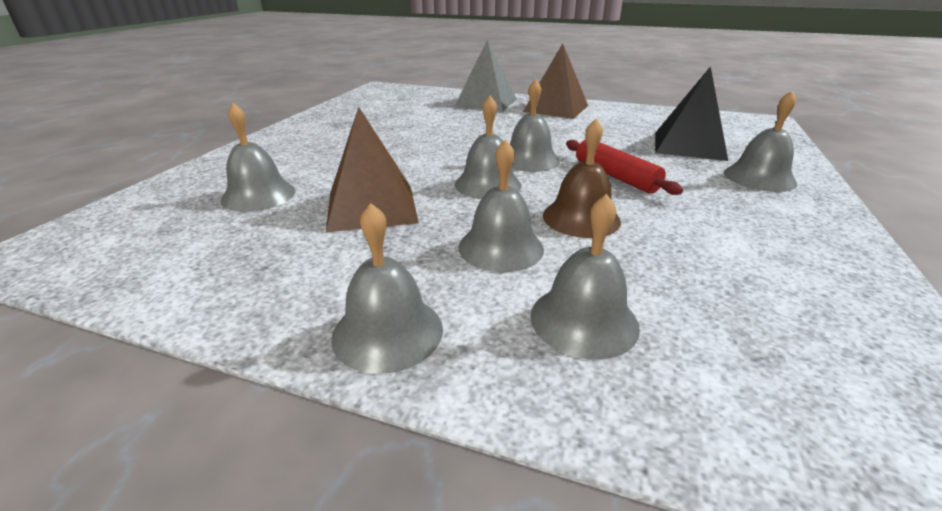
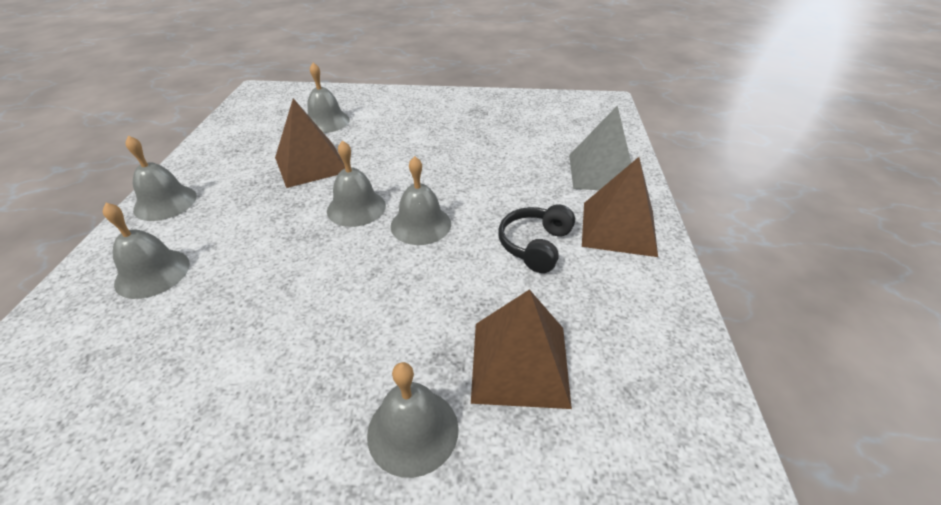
camera: 75 degrees right, 10 degrees up
(501, 247) = (247, 228): grey bell -> none
(570, 129) = (535, 245): none -> black headphones
(581, 218) = (293, 266): brown bell -> none
(615, 176) = (390, 287): red rolling pin -> none
(689, 145) = (519, 363): black pyramid -> brown pyramid

